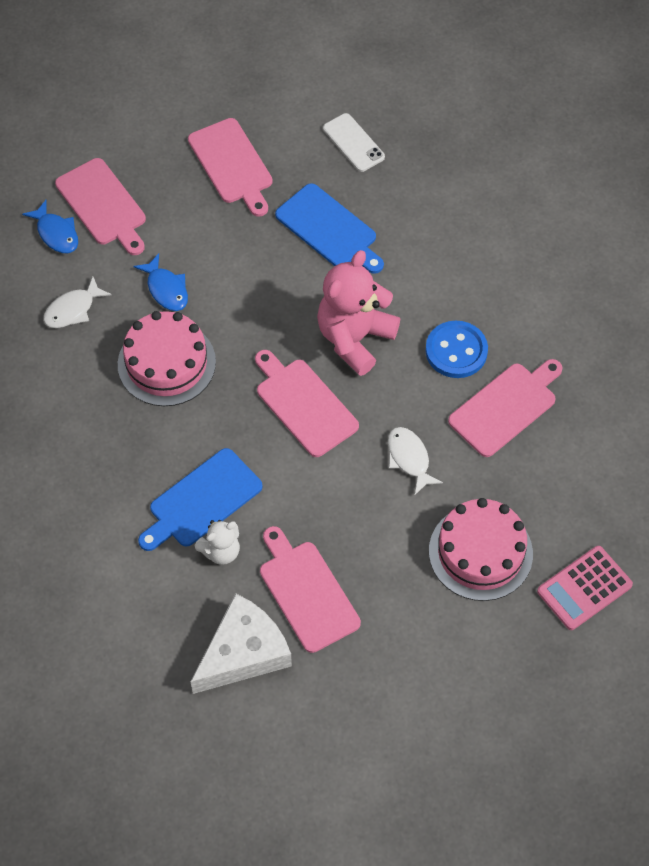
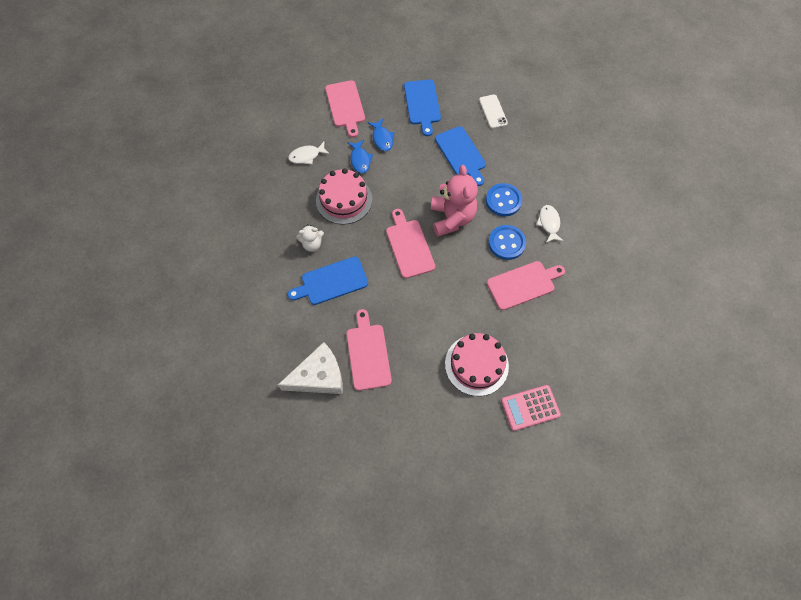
camera: 20 degrees right, 5 degrees up
(56, 233) = (315, 113): blue fish -> blue fish (382, 138)
(221, 551) = (330, 313): white teddy bear -> white teddy bear (312, 244)
(232, 164) = (422, 104): pink cutting board -> blue cutting board
(354, 338) = (452, 218): pink teddy bear -> pink teddy bear turned 120 degrees clockwise
(409, 458) = (456, 296): white fish -> white fish (549, 223)
(426, 285) = (503, 201): none -> blue button

